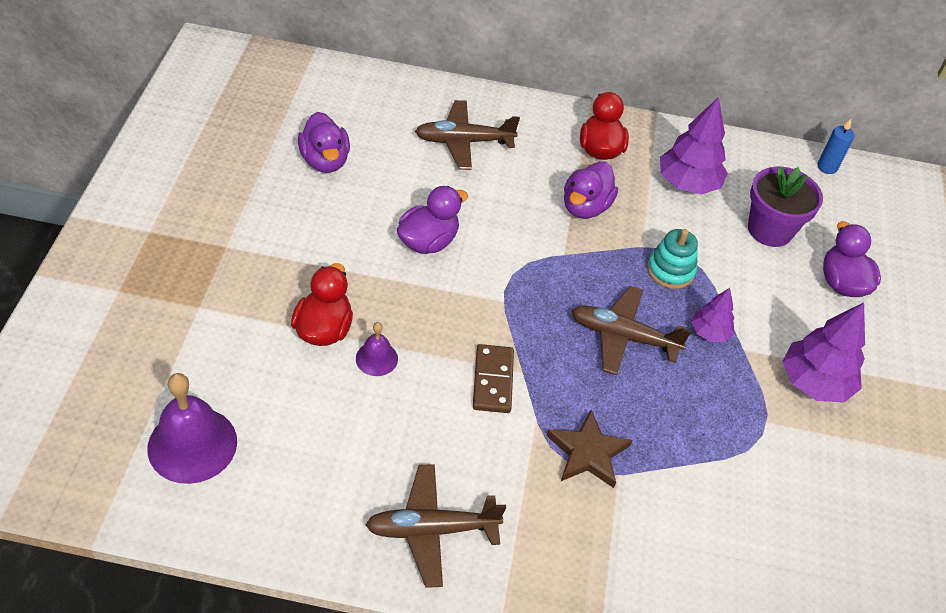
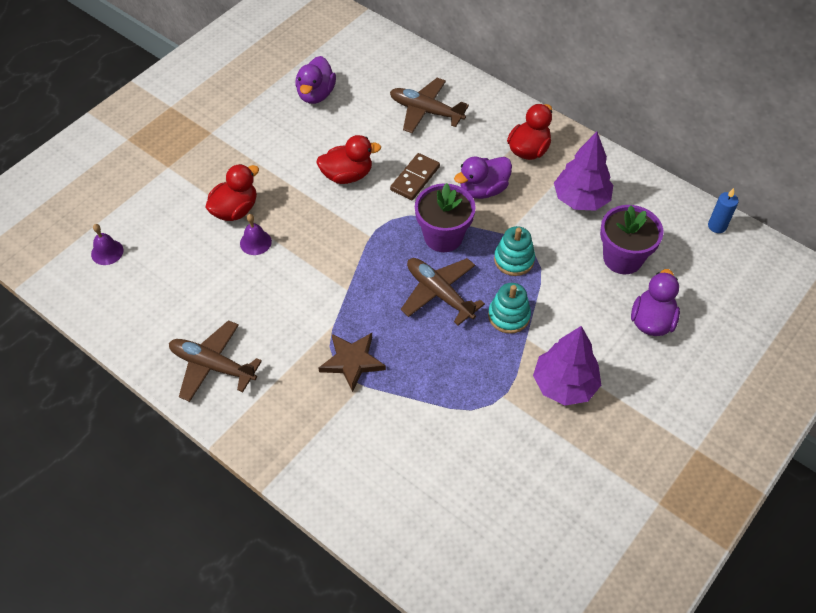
camera: 35 degrees right, 5 degrees up
(192, 444) = (107, 252): purple bell -> purple bell, size x0.52
(428, 241) = (347, 175): purple duck -> red duck
(493, 380) = (322, 287): brown domino -> brown domino (415, 178)
(582, 272) = (443, 236): none -> purple flower pot
(709, 332) = (509, 316): purple tree -> turquoise stacking toy

